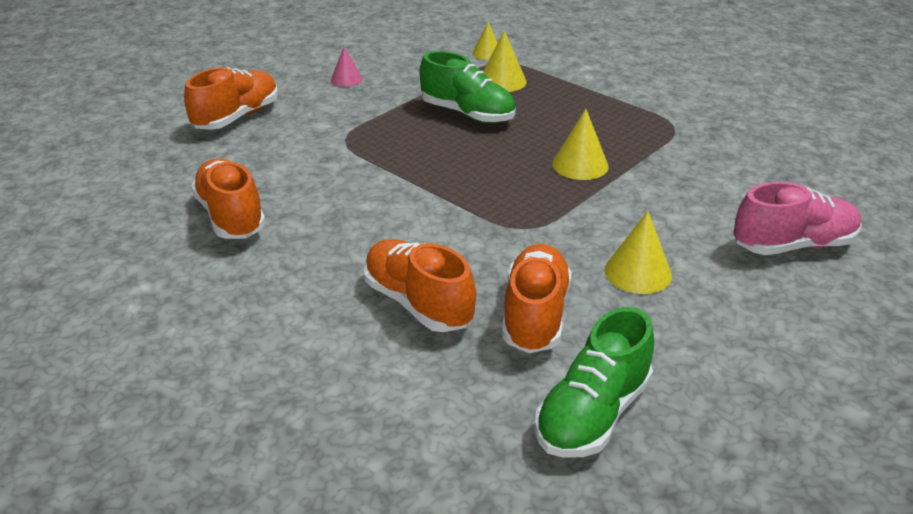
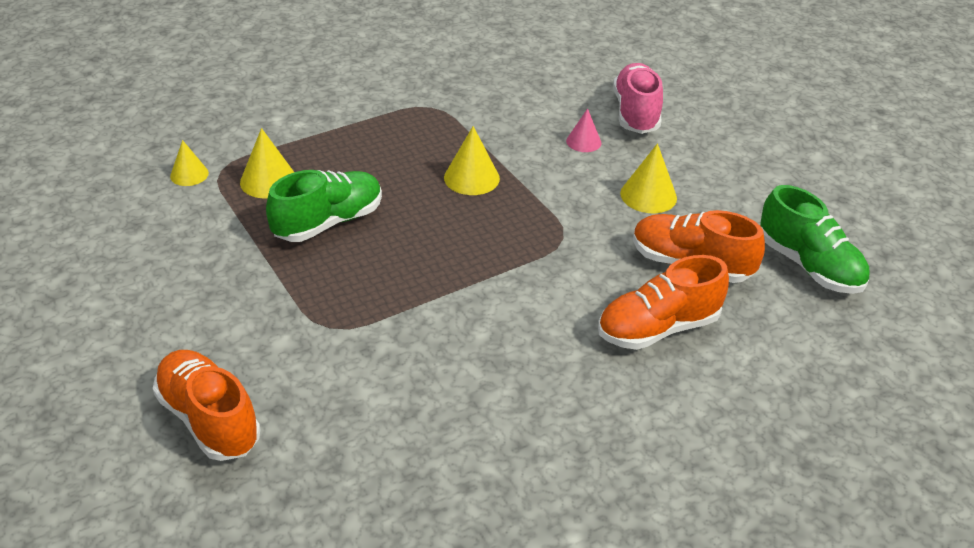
camera: 75 degrees left, 5 degrees up
(231, 216) = (458, 448): orange shoe -> none
(346, 79) = (171, 300): pink cone -> pink cone (583, 142)

